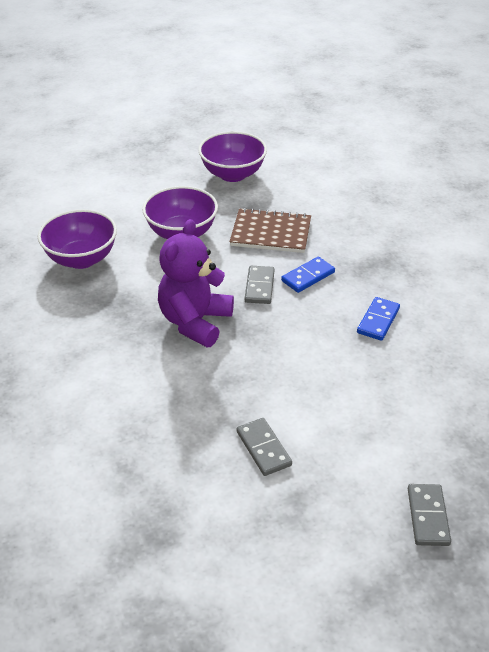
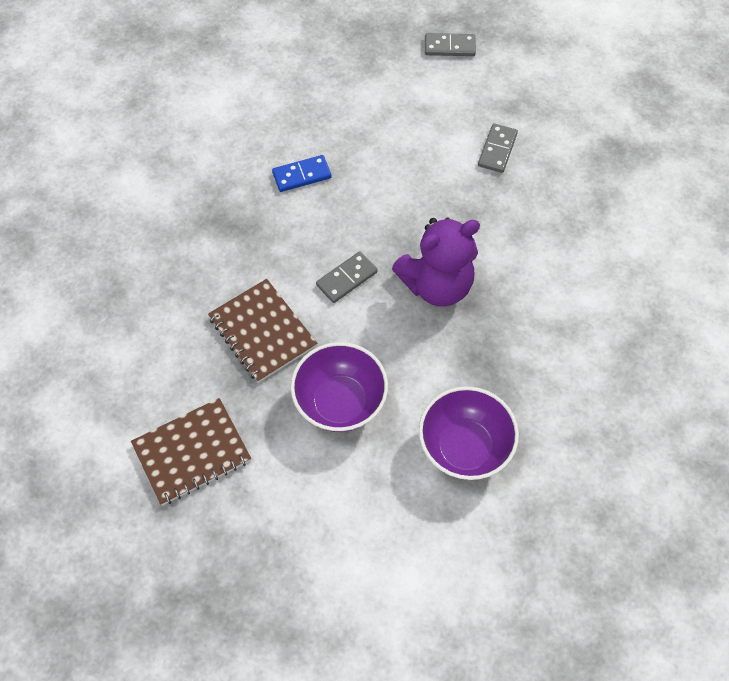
camera: 135 degrees left, 20 degrees up
(233, 174) = (192, 452): purple bowl -> brown notebook
(308, 277) = (296, 256): blue domino -> none
(427, 516) = (449, 47): grey domino -> grey domino turned 45 degrees clockwise

